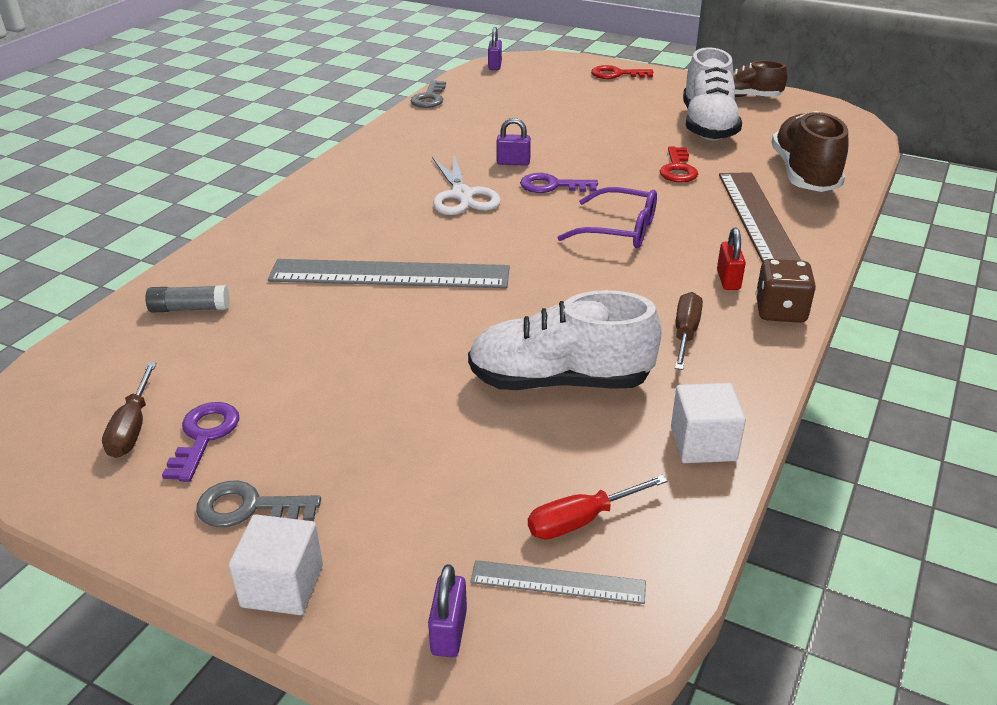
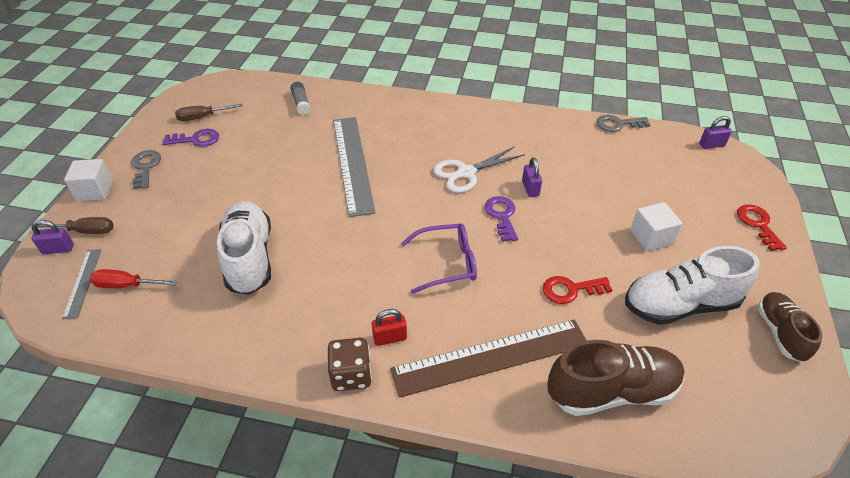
camera: 75 degrees right, 10 degrees up
(580, 521) = (125, 285): red screwdriver -> red screwdriver turned 45 degrees counterclockwise
(618, 230) = (446, 263): purple glasses -> purple glasses turned 105 degrees counterclockwise
(685, 333) = (311, 316): brown screwdriver -> brown screwdriver (86, 231)
(703, 444) = (189, 335): white cube -> white cube (651, 237)

